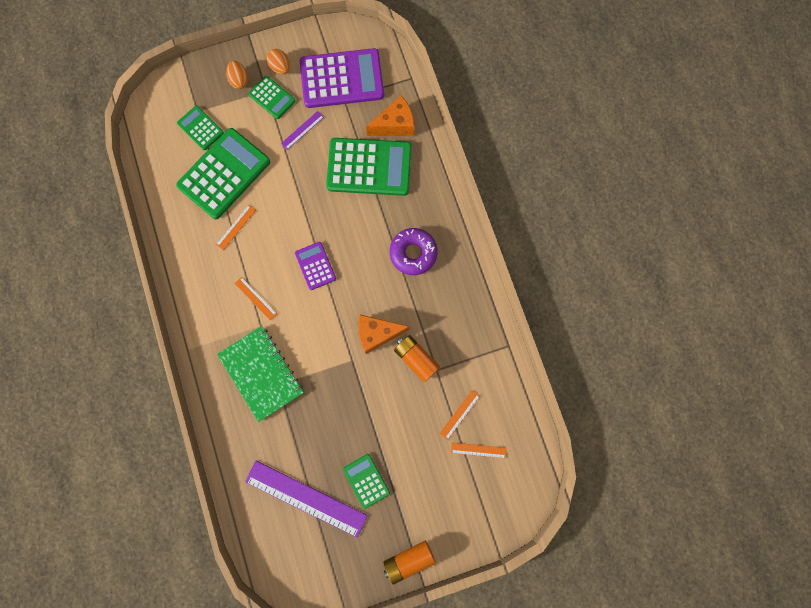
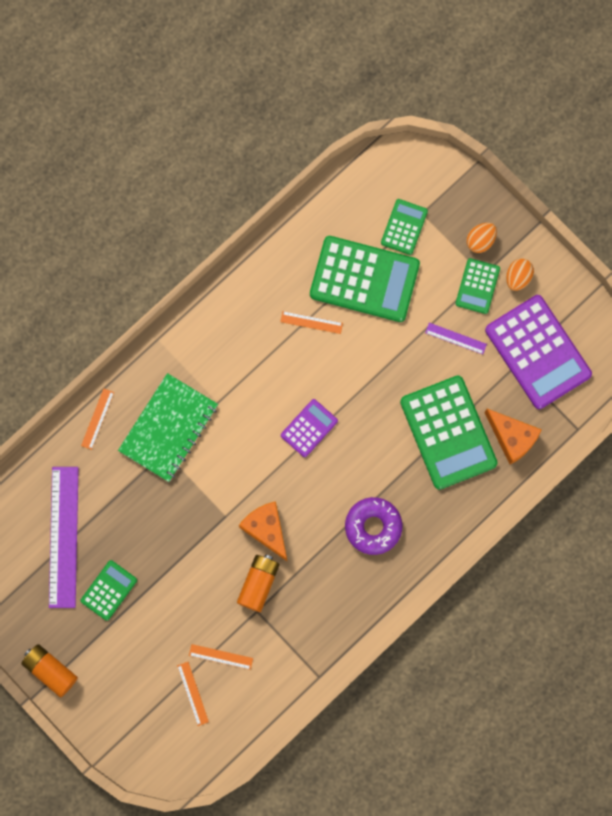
camera: 65 degrees right, 0 degrees up
(255, 298) = (244, 382): orange ruler -> orange ruler (97, 419)

